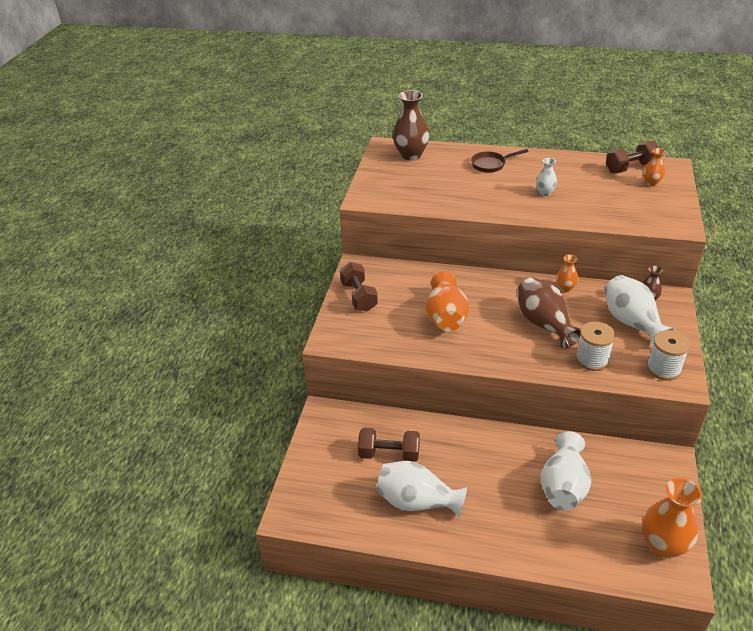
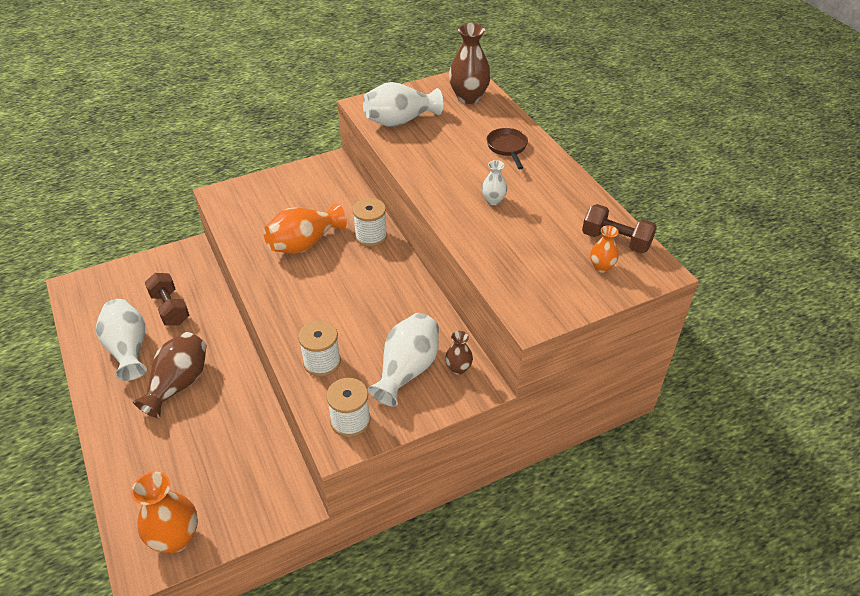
camera: 50 degrees right, 5 degrees up
(359, 296) = (289, 183): brown dumbbell -> none
(471, 282) = (371, 236): none -> white spool
(491, 164) = (507, 148): brown pan -> brown pan turned 45 degrees clockwise
(544, 324) = (349, 308): brown vase -> brown vase (178, 384)
(563, 486) = (206, 435): white vase -> white vase (400, 121)
(565, 288) = (420, 301): orange vase -> none

